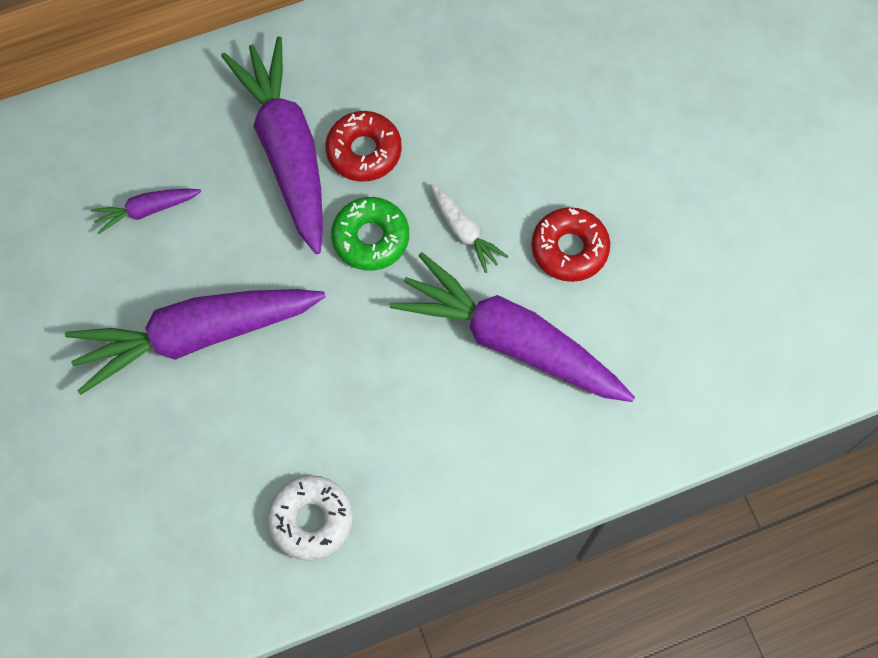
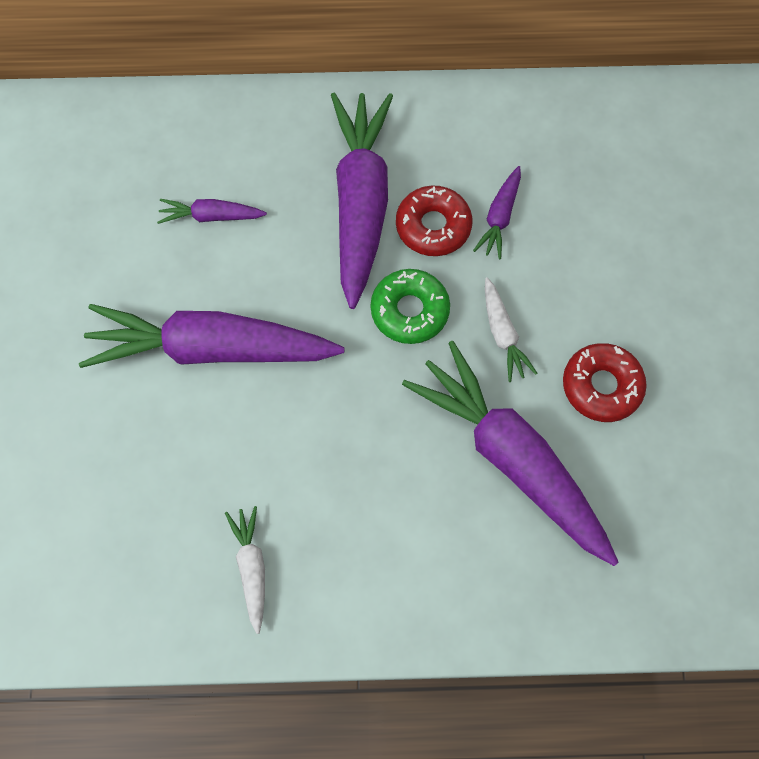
camera: 20 degrees right, 0 degrees up
(311, 520) = (251, 567): white donut -> white carrot
(423, 123) = (499, 218): none -> purple carrot

